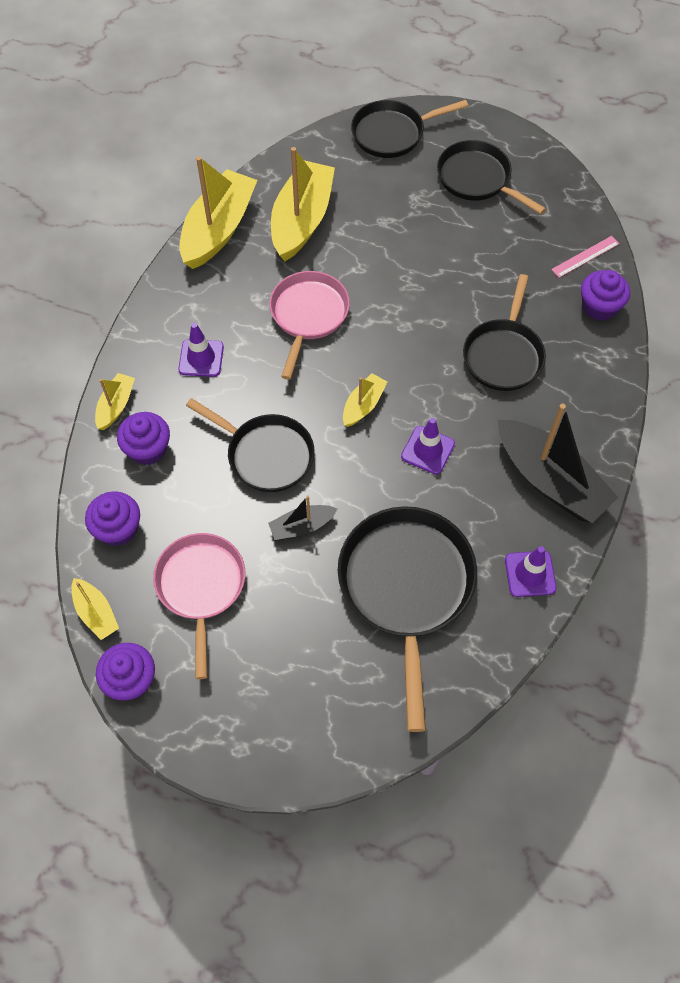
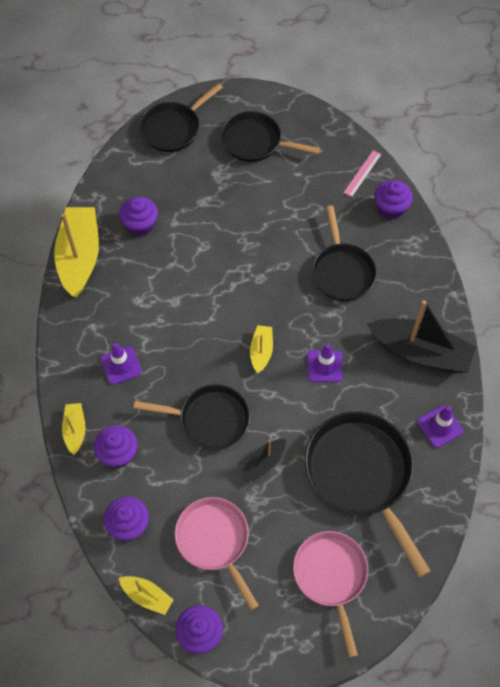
camera: 25 degrees left, 0 degrees up
(302, 220) = (140, 225): yellow boat -> purple cupcake
(308, 316) = (185, 299): pink pan -> pink pan (331, 577)

